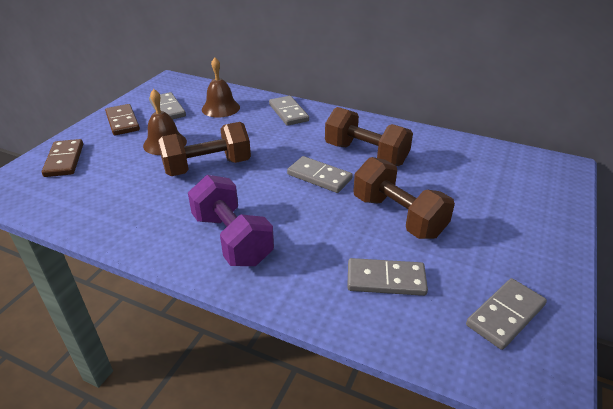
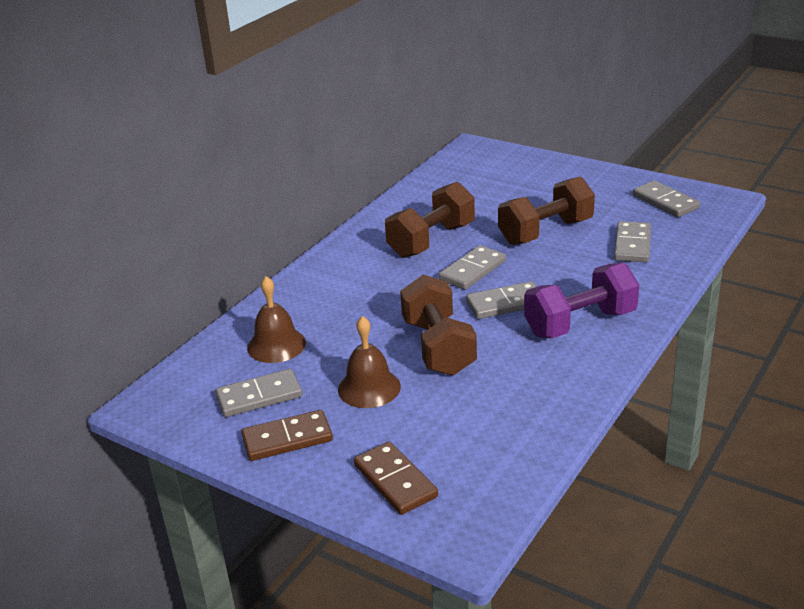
camera: 80 degrees left, 5 degrees down
(64, 160) = (395, 481): brown domino -> brown domino turned 60 degrees clockwise
(288, 113) = (313, 288): grey domino -> grey domino (505, 304)

